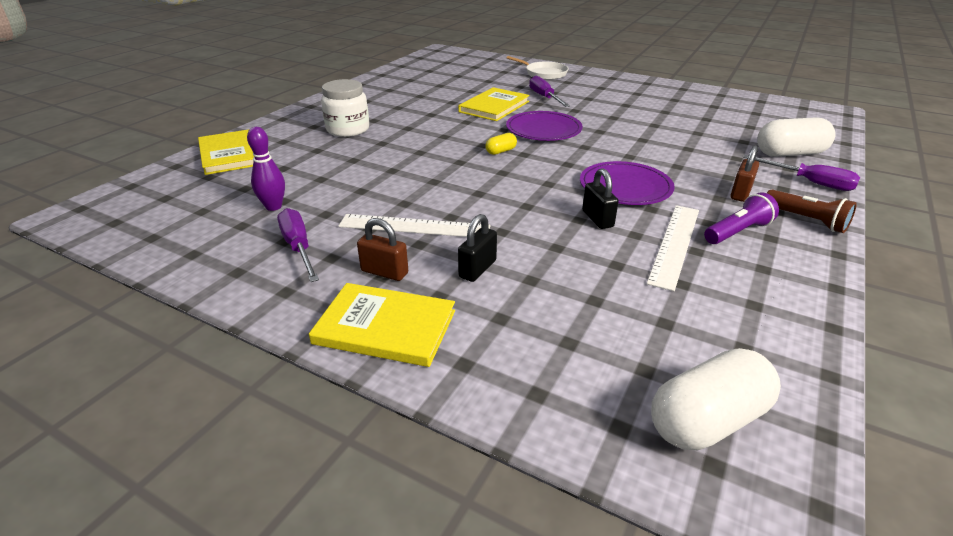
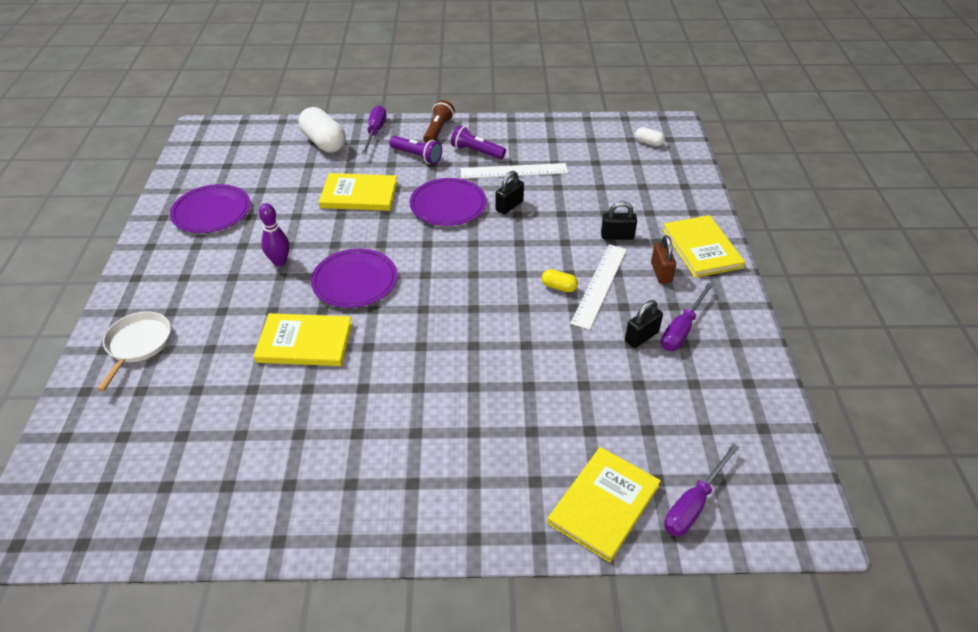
camera: 120 degrees left, 10 degrees up
(273, 207) = (653, 383): purple bowling pin -> purple bowling pin (279, 262)
(324, 222) = (641, 337): none -> black padlock
(348, 129) = (460, 439): white jar -> none
(414, 226) = (599, 285): white ruler -> white ruler turned 45 degrees clockwise
(501, 151) = (430, 290): yellow capsule -> yellow capsule (559, 287)
(544, 97) = (247, 311): purple screwdriver -> purple screwdriver (693, 504)
(673, 152) = (359, 195): none -> yellow book
(681, 101) = (211, 212): none -> purple plate
(707, 420) = (648, 143): white capsule -> white capsule, size x0.48
(740, 193) = (417, 156): brown padlock -> purple flashlight

